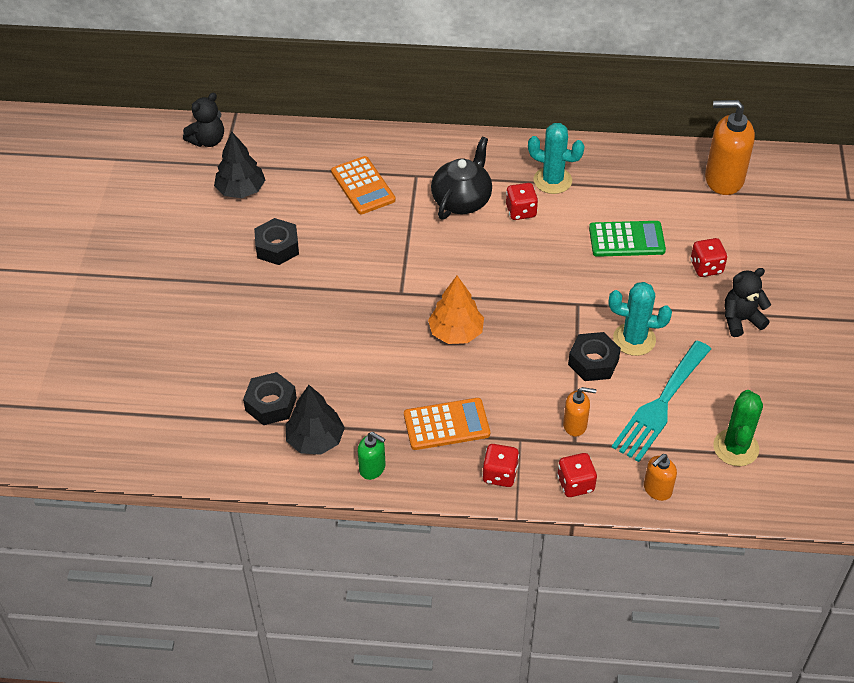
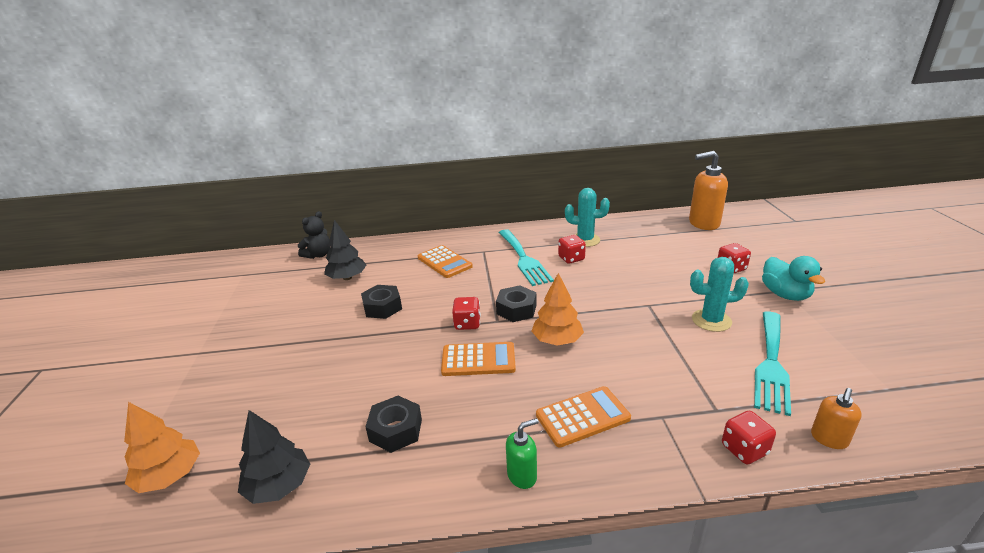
camera: 10 degrees left, 20 degrees down
(71, 409) = (169, 476): none -> orange tree
(315, 440) = (451, 457): black tree -> black tree (279, 486)
(366, 341) = (478, 360): none -> orange calculator
(372, 468) = (522, 475): green soap dispenser -> green soap dispenser turned 45 degrees counterclockwise
(462, 200) = (524, 259): black teapot -> turquoise fork
(500, 474) = (661, 455): red dice -> red dice (467, 324)
(575, 425) = (707, 394): orange soap dispenser -> none
(593, 362) = (688, 342): black nut -> black nut (516, 309)
(626, 239) = (660, 262): green calculator -> none
(736, 448) = (867, 386): green cactus -> none
(741, 320) = (785, 294): black teddy bear -> turquoise duck

